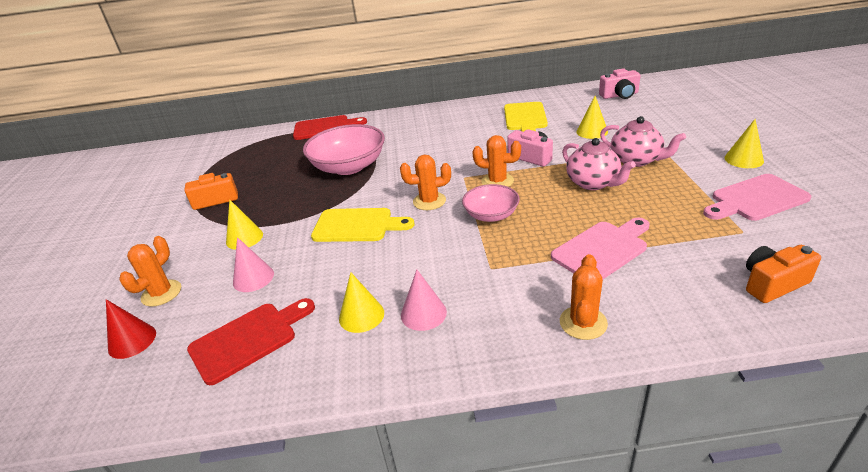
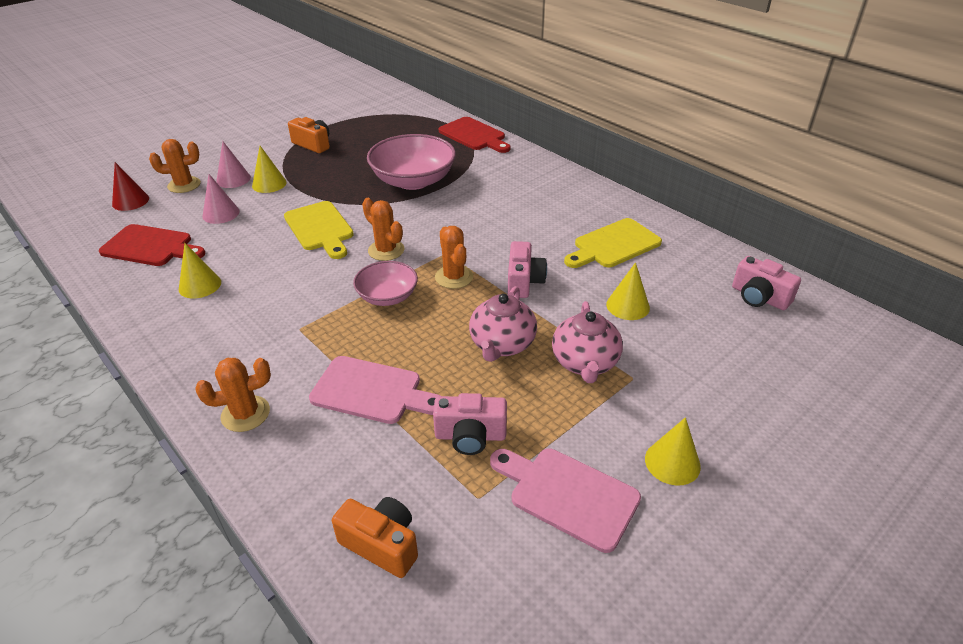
camera: 50 degrees right, 5 degrees up
(423, 313) = (216, 315): pink cone -> pink cone (233, 179)
(680, 219) = (470, 436): none -> pink camera

